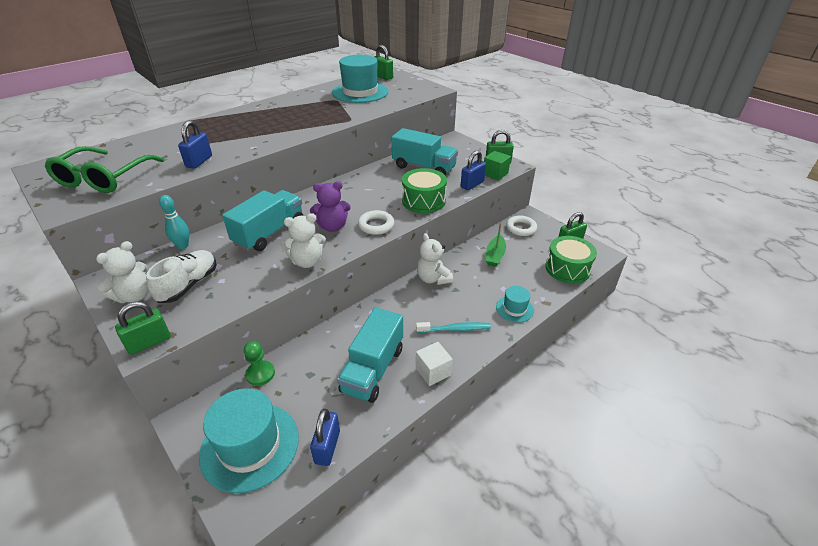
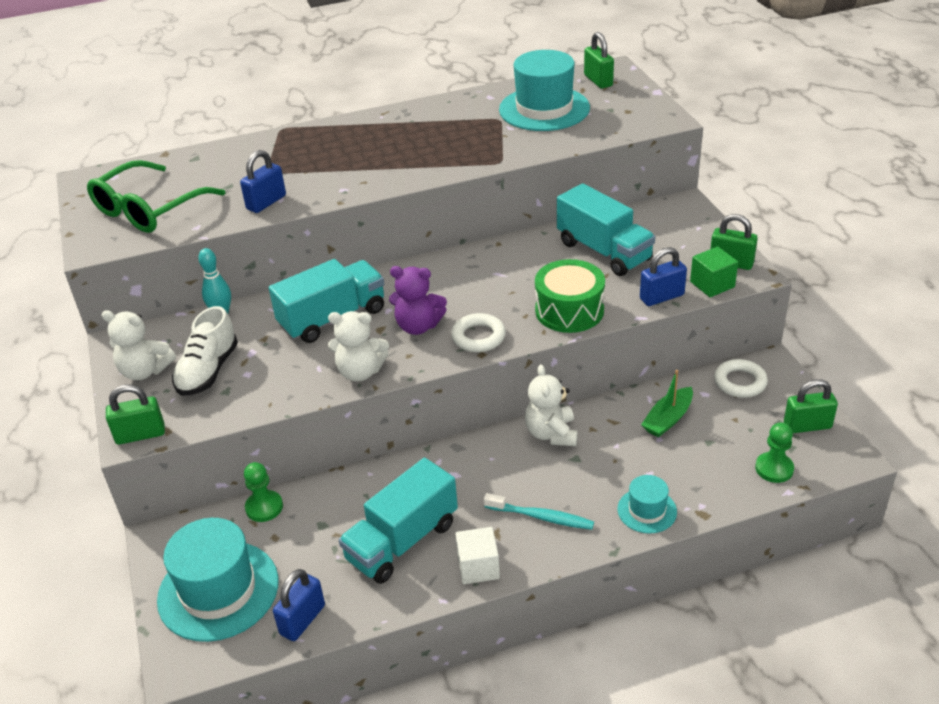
camera: 25 degrees right, 0 degrees up
(134, 296) = (145, 371): white teddy bear -> white teddy bear turned 45 degrees clockwise
(189, 285) = (208, 371): white shoe -> white shoe turned 150 degrees clockwise
(567, 268) = (774, 468): green drum -> green pawn

